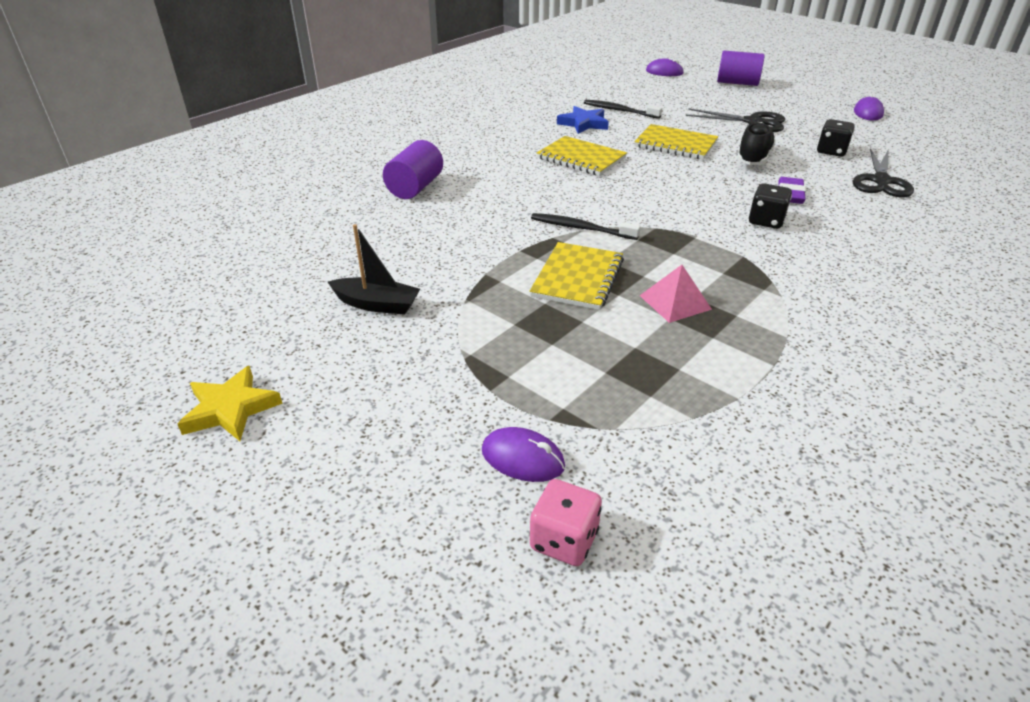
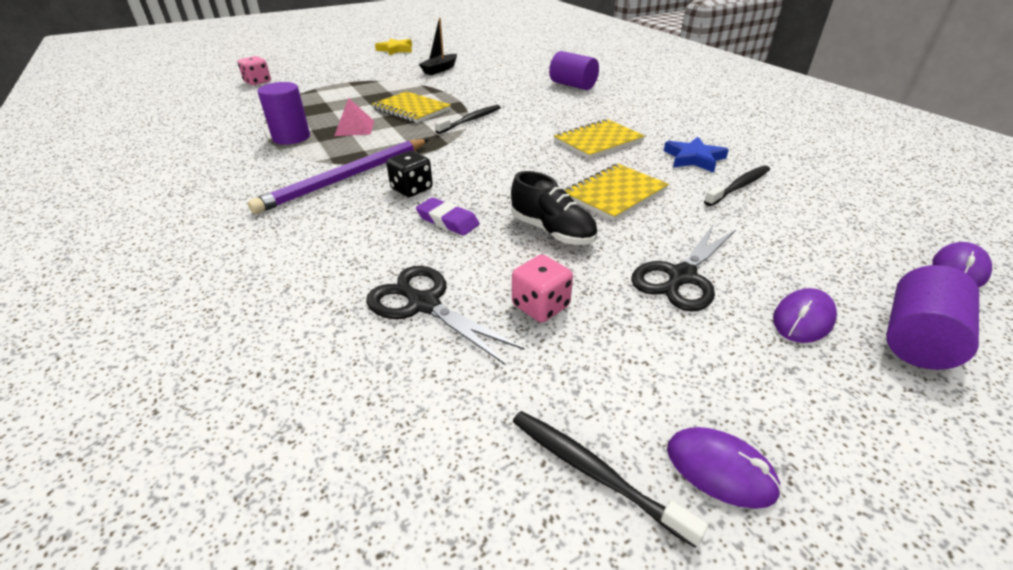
camera: 110 degrees right, 0 degrees up
(522, 458) = (302, 81): purple mouse -> purple mouse (803, 319)
(750, 343) = (291, 137): none -> purple cylinder
(790, 261) = (346, 178): none -> purple pencil
(831, 151) = (540, 306): black dice -> pink dice
(905, 131) = (594, 472): none -> black toothbrush

